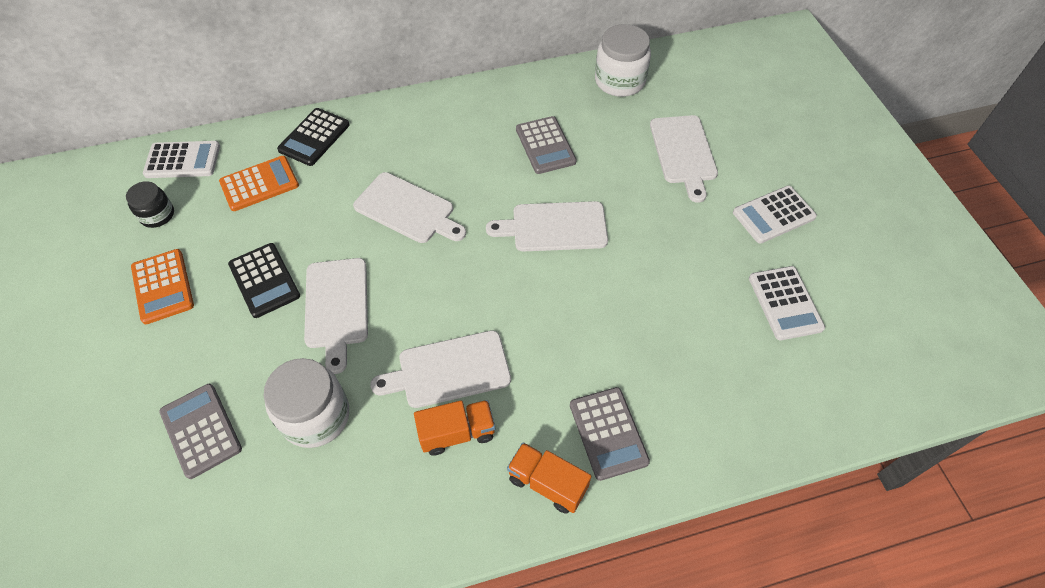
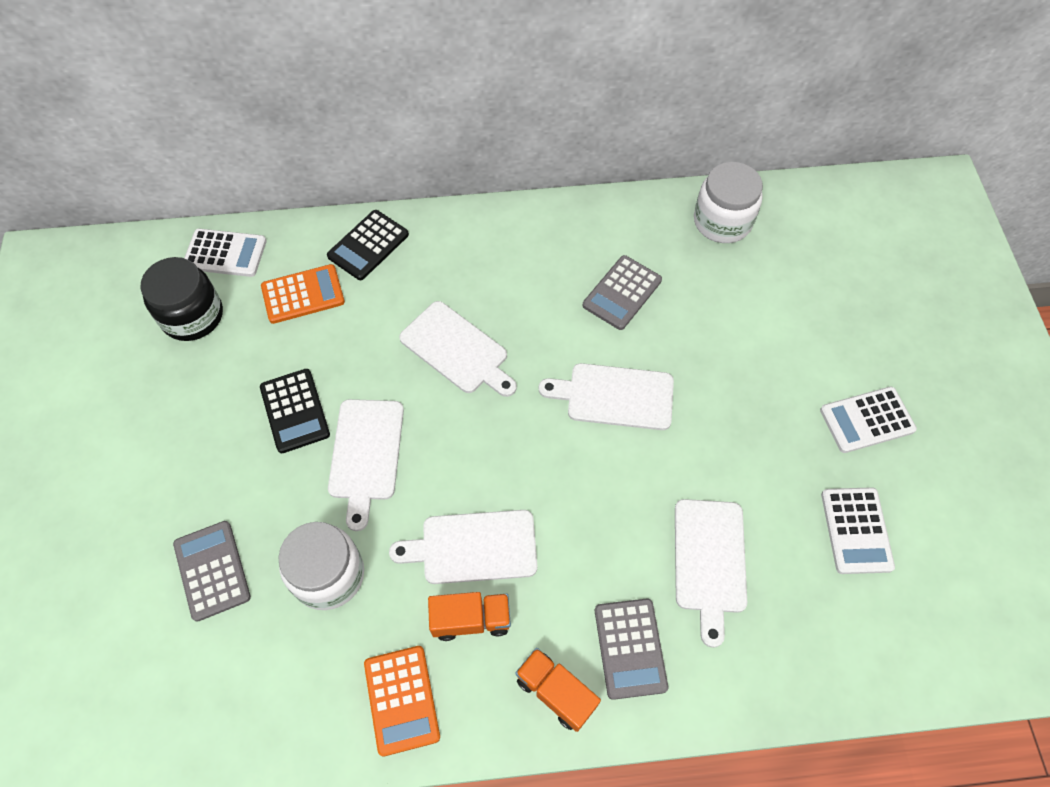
camera: 10 degrees right, 5 degrees up
(157, 215) = (192, 316): black jar -> black jar, size x1.69
(163, 286) = (190, 401): orange calculator -> orange calculator (402, 700)
(545, 145) = (622, 293): grey calculator -> grey calculator turned 45 degrees clockwise
(683, 153) = (778, 325): white cutting board -> white cutting board (709, 561)

